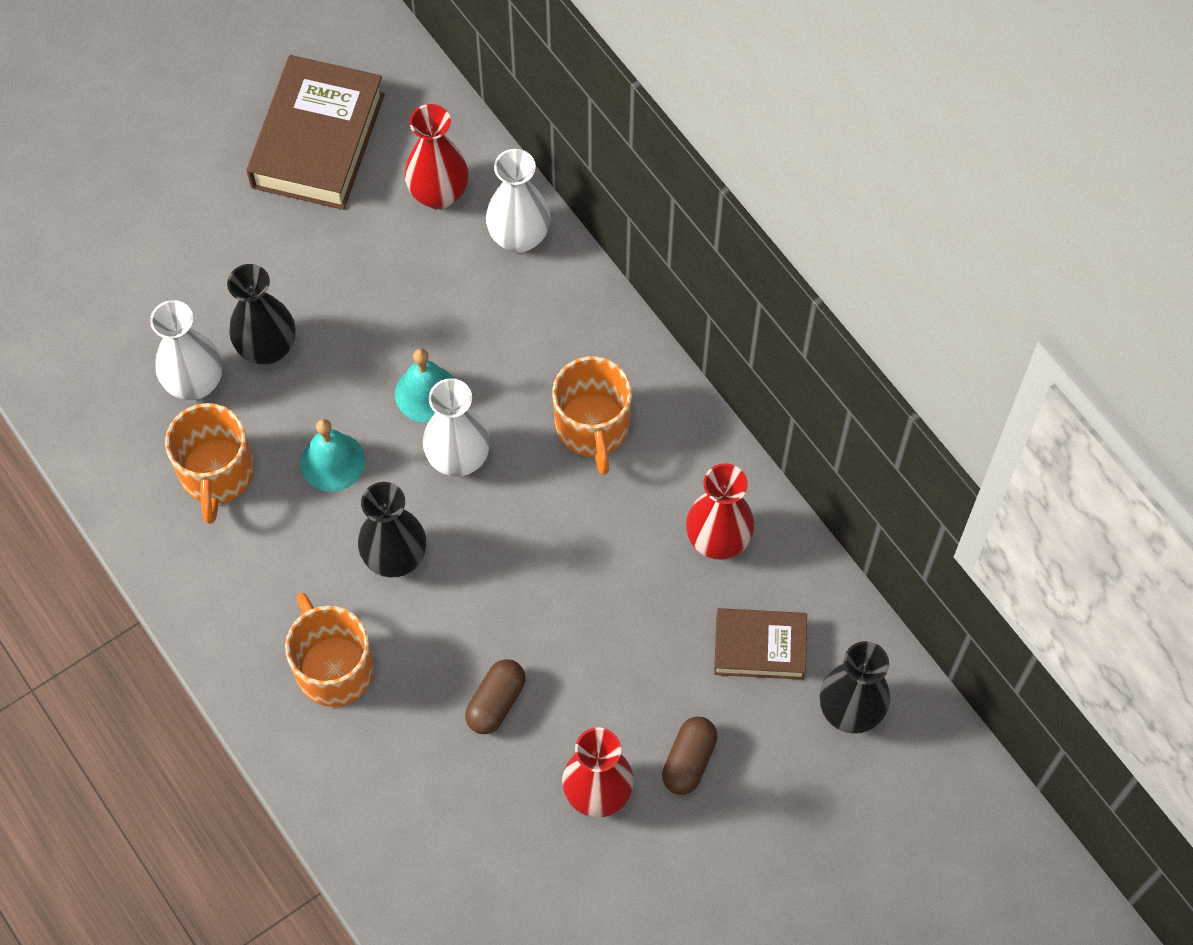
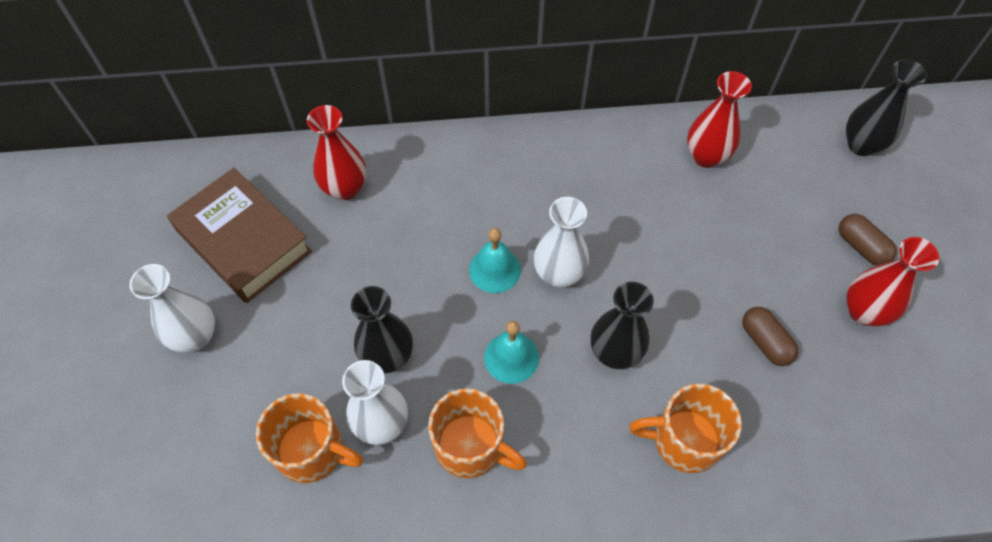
camera: 60 degrees left, 5 degrees down
(519, 237) = (413, 159): white vase -> white vase (195, 336)
(592, 427) = (583, 185): orange mug -> orange mug (312, 451)
(759, 647) = (795, 170): brown book -> none

